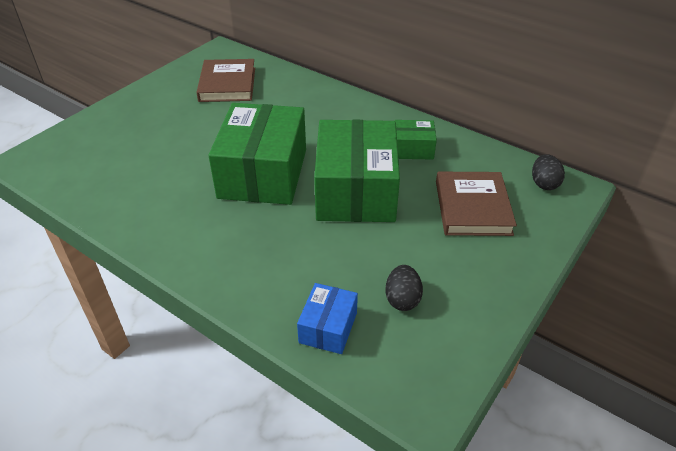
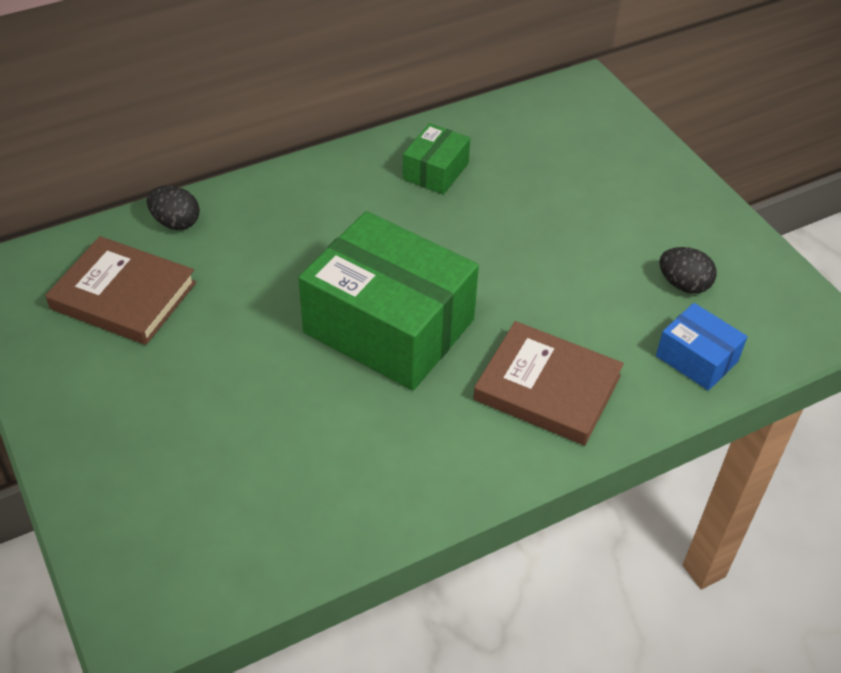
camera: 65 degrees left, 5 degrees up
(355, 191) = (484, 252): green box -> none
(472, 207) = (573, 171): brown book -> brown book (547, 388)
(544, 183) = (566, 103): black egg -> black egg (176, 222)

